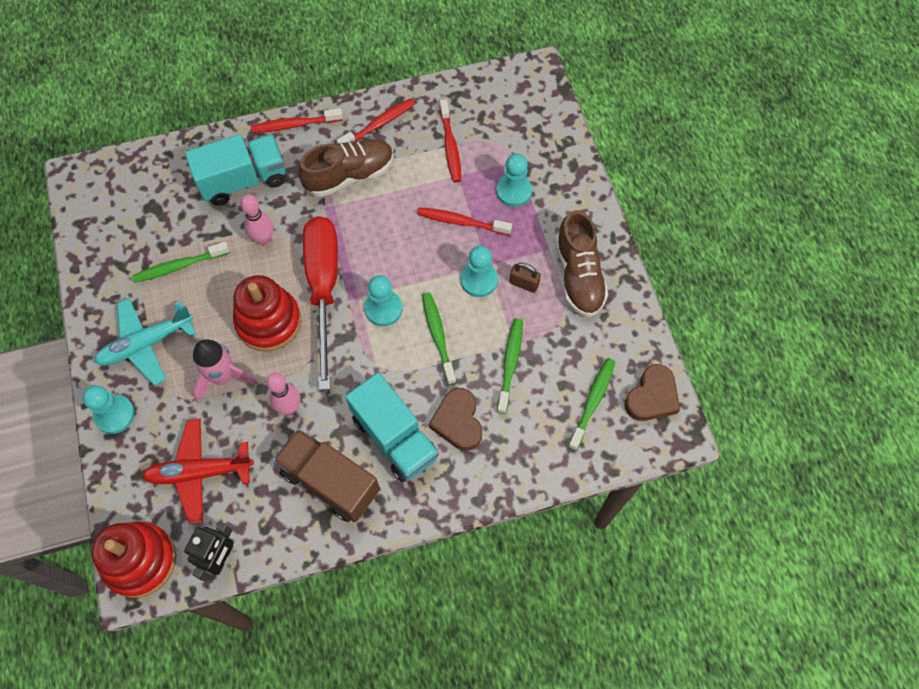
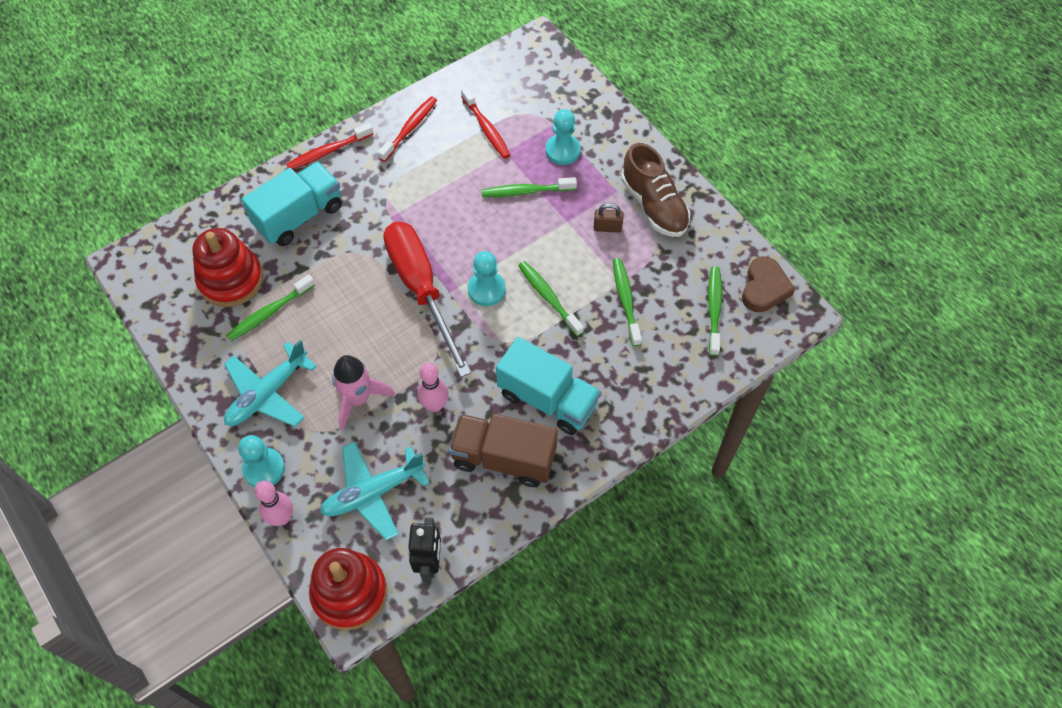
camera: 20 degrees left, 5 degrees down
(199, 472) = (373, 493): red plane -> turquoise plane
(263, 239) = (343, 263): pink bowling pin -> pink bowling pin (282, 518)
(268, 322) = (381, 335): red stacking toy -> red stacking toy (231, 279)
(349, 175) = (401, 181): brown shoe -> none
(458, 421) = (600, 366): brown heart -> none
(461, 222) = (526, 191): red toothbrush -> green toothbrush
(479, 280) = (565, 237): turquoise pawn -> none

